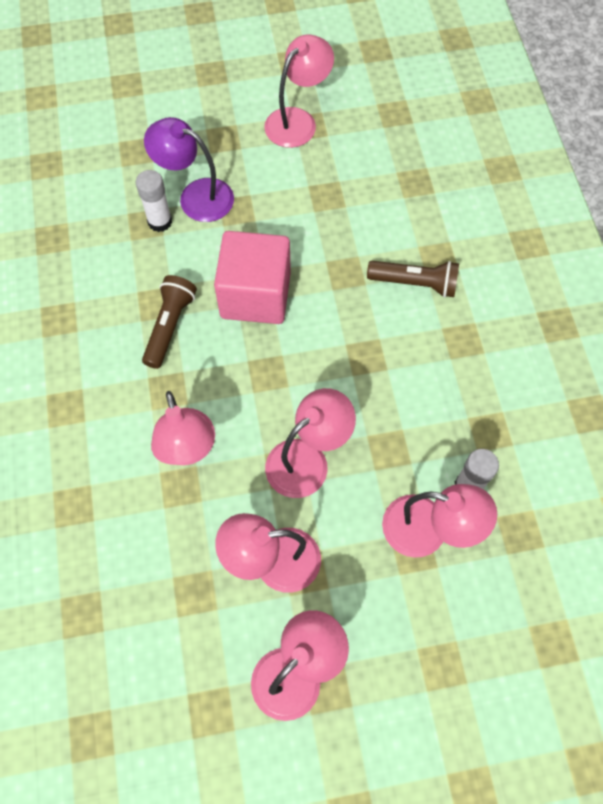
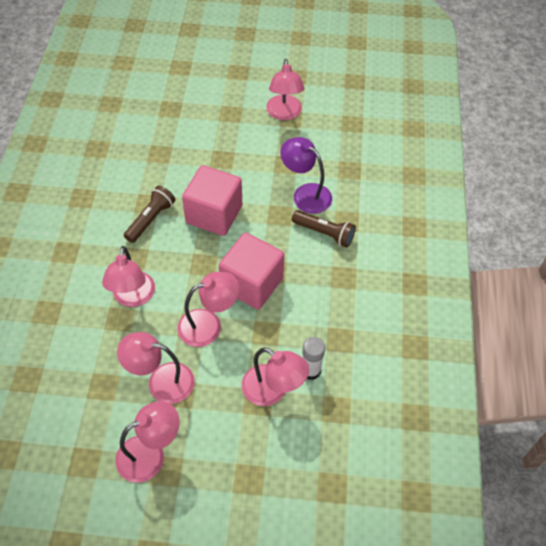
camera: 15 degrees right, 10 degrees down
(160, 221) = (169, 154): white glue stick -> none
(196, 196) = (199, 144): purple lamp -> purple lamp (305, 194)
(298, 120) = (284, 113): pink lamp -> pink lamp turned 120 degrees clockwise
(344, 383) = (252, 284): none -> pink cube

